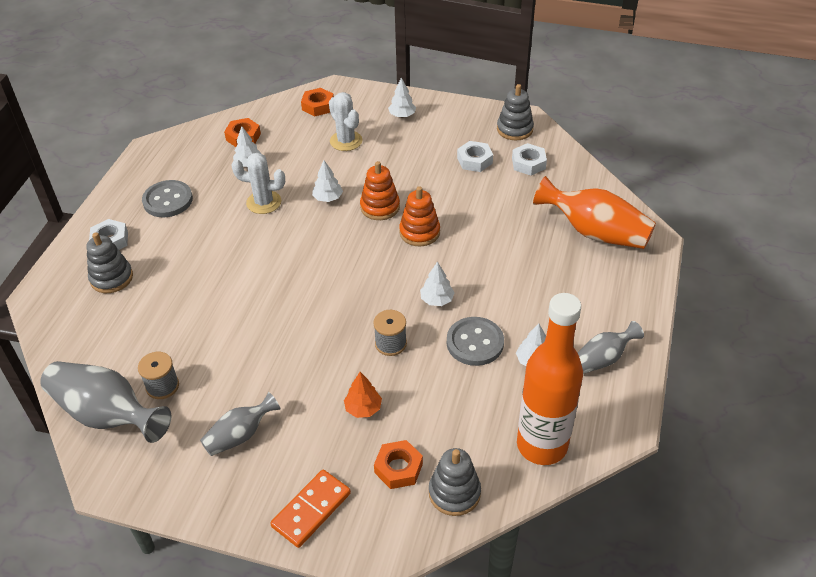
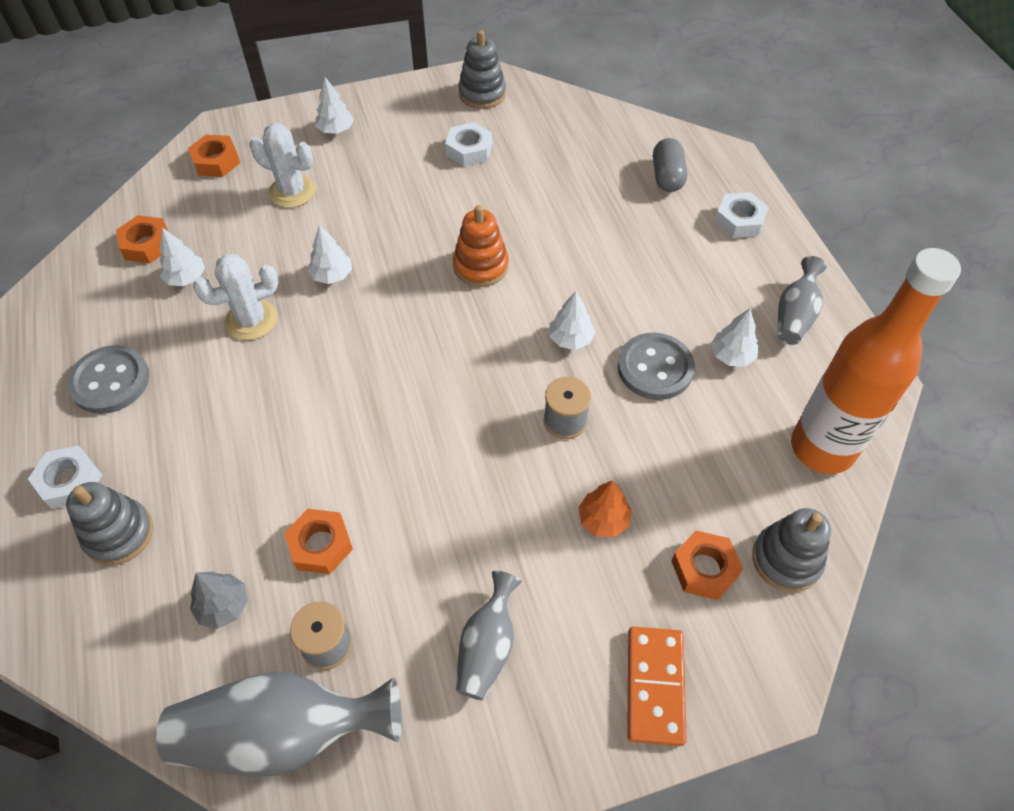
camera: 35 degrees left, 10 degrees up
(130, 339) = (223, 606): none -> grey tree
(200, 336) = (320, 545): none -> orange nut
(380, 207) = (407, 257): orange stacking toy -> none
(528, 163) = (531, 128): white nut -> white nut (739, 220)
(595, 232) = (667, 176): orange vase -> grey capsule

